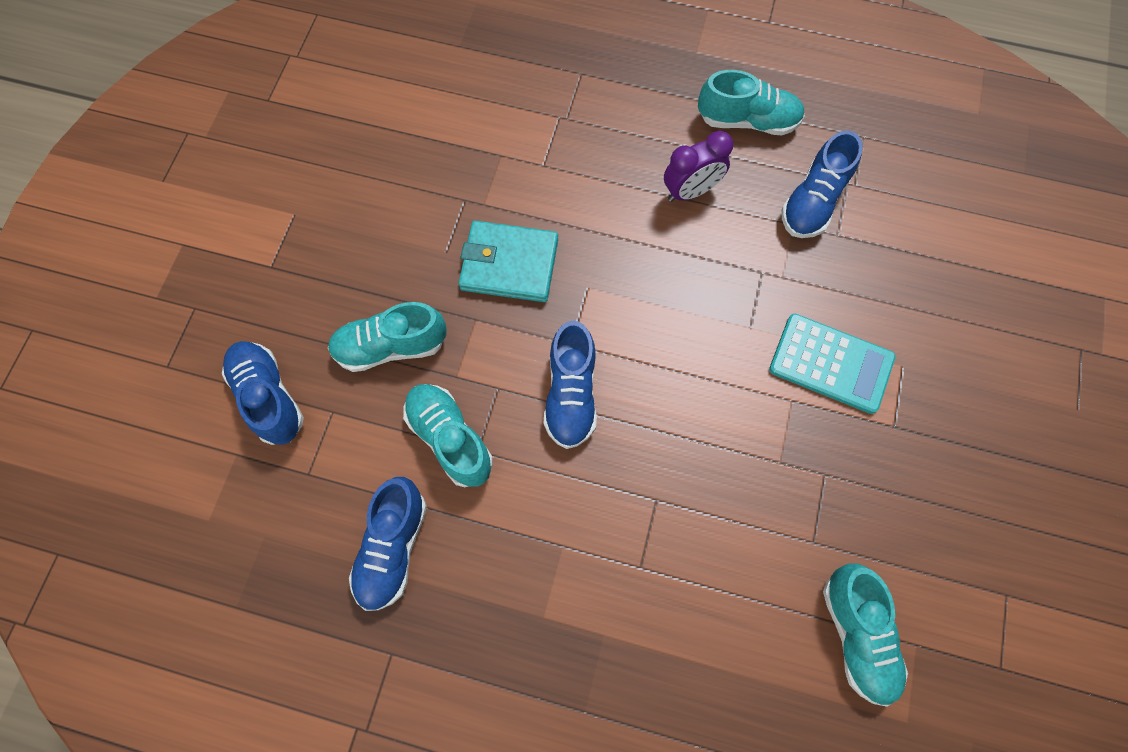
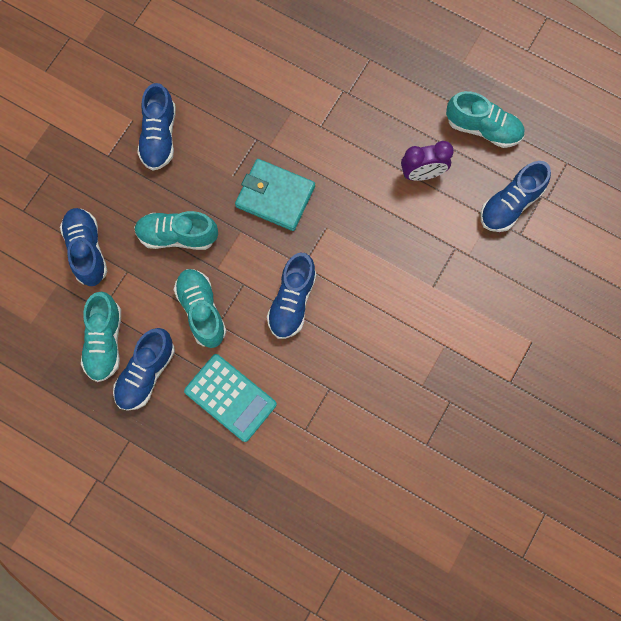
camera: 15 degrees right, 5 degrees up
(335, 226) = (159, 136): none -> blue shoe
(831, 363) = (481, 327): turquoise calculator -> turquoise calculator (230, 397)
(856, 635) = (434, 511): turquoise shoe -> turquoise shoe (105, 341)

